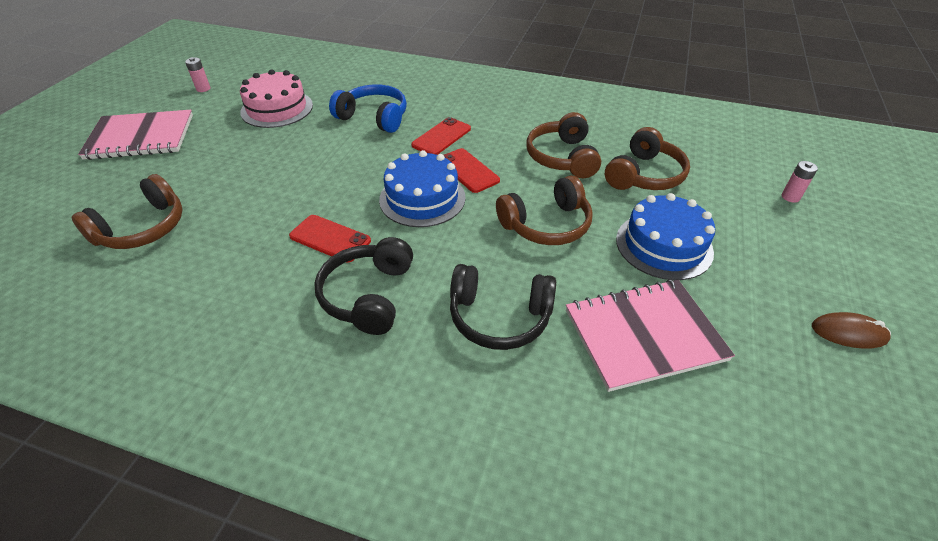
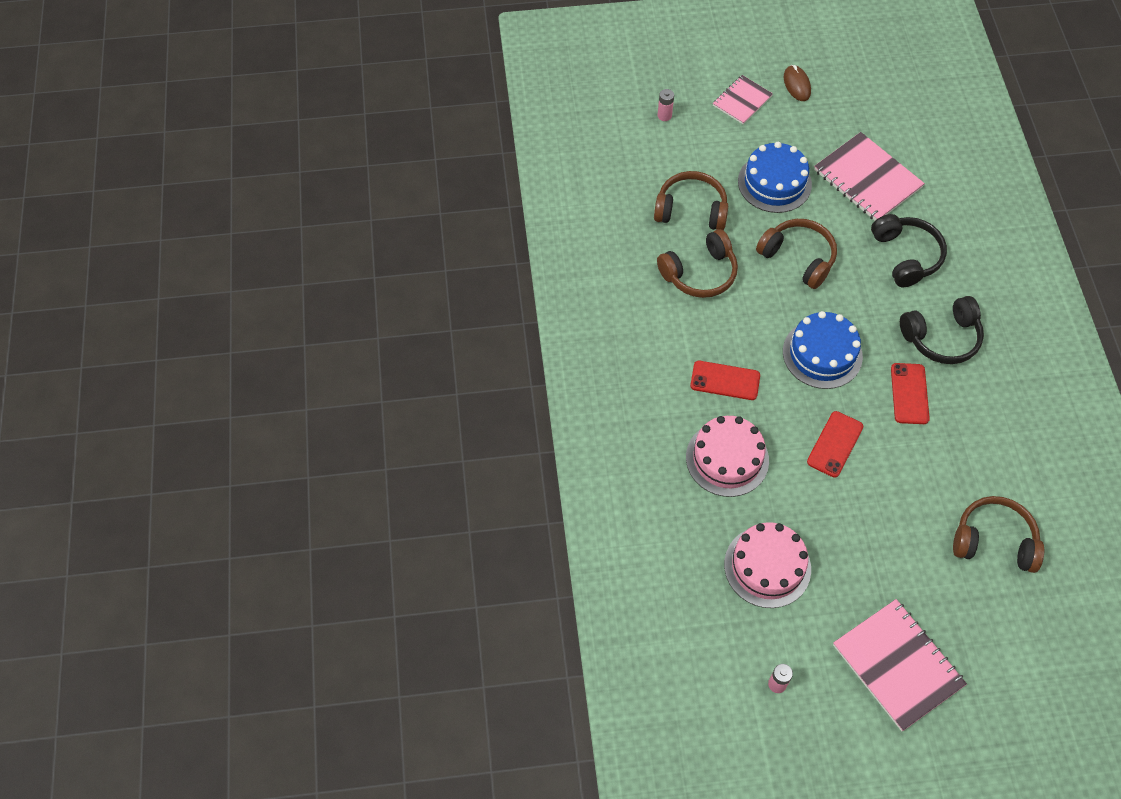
camera: 115 degrees left, 15 degrees up
(374, 117) = (727, 458): blue headphones -> pink cake
(468, 171) = (764, 337): red phone -> red phone (835, 444)
(814, 266) = (742, 101): none -> pink notebook

